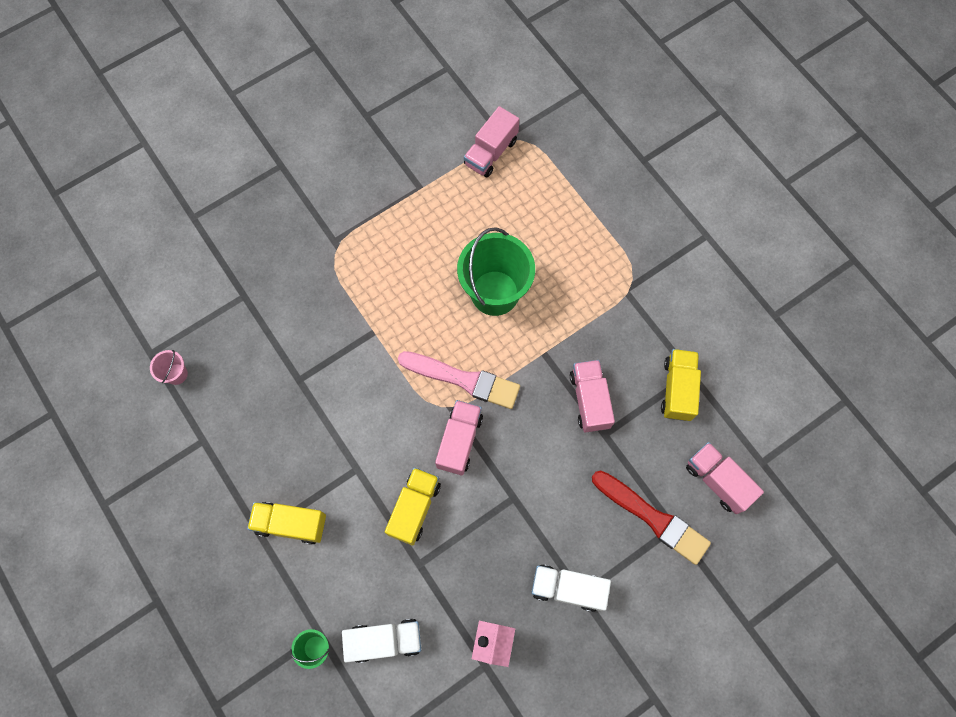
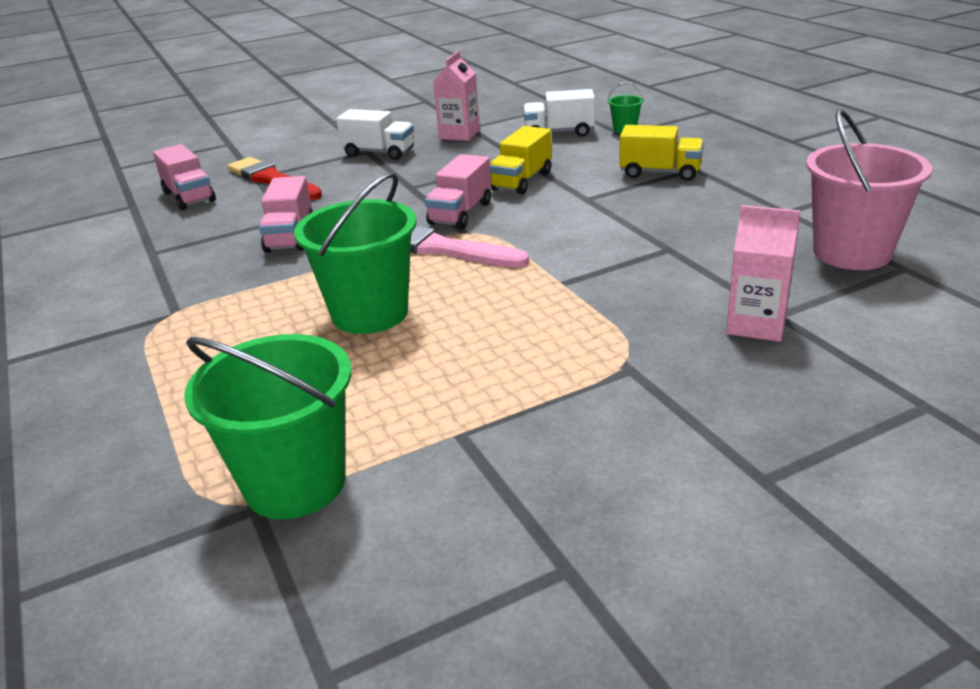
camera: 170 degrees left, 40 degrees down
(176, 374) = (851, 252): pink bucket -> pink bucket, size x2.28
(258, 285) = (756, 324): none -> pink carton
(491, 152) = (295, 483): pink truck -> green bucket
(677, 389) = (179, 243): yellow truck -> none

